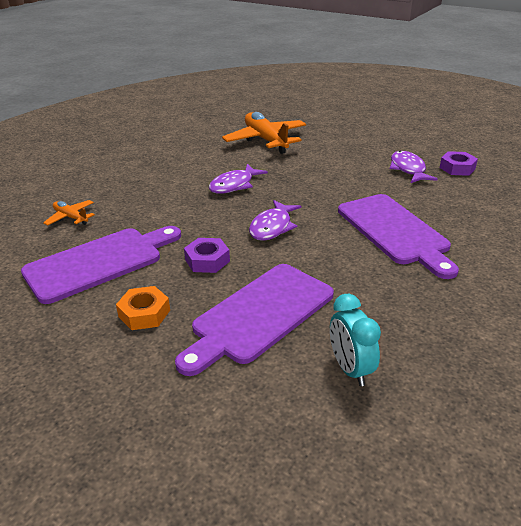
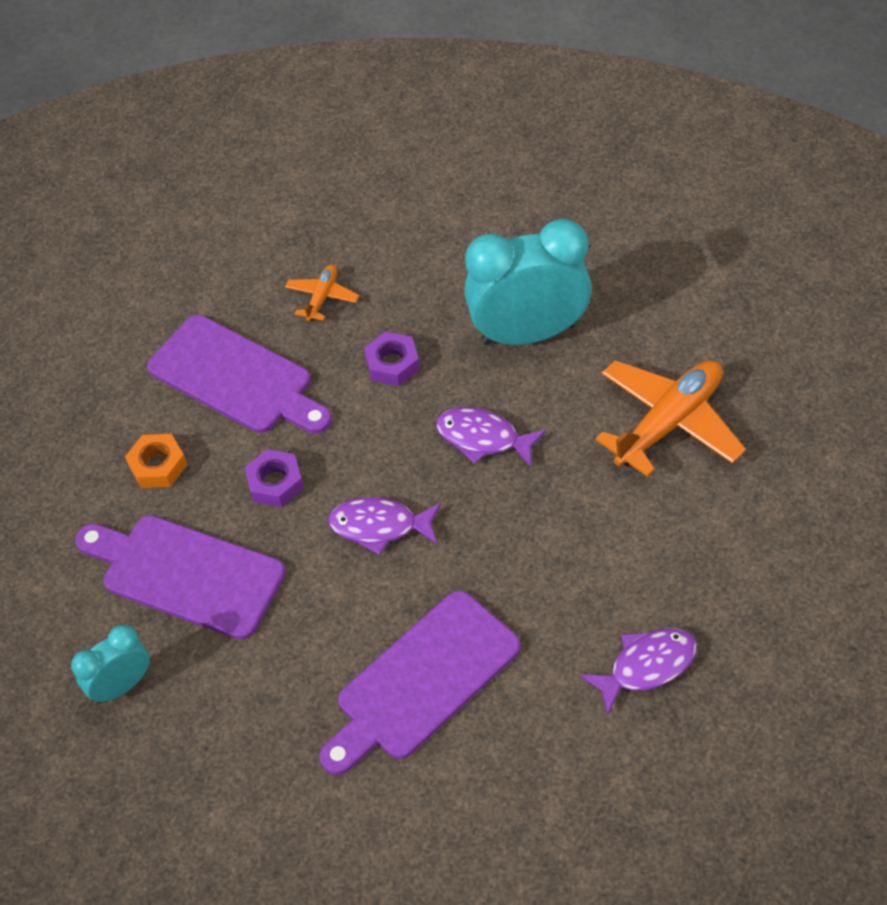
camera: 75 degrees right, 20 degrees up
(175, 161) = (529, 333): none -> turquoise clock
(457, 168) = (687, 745): purple nut -> purple nut (392, 364)

